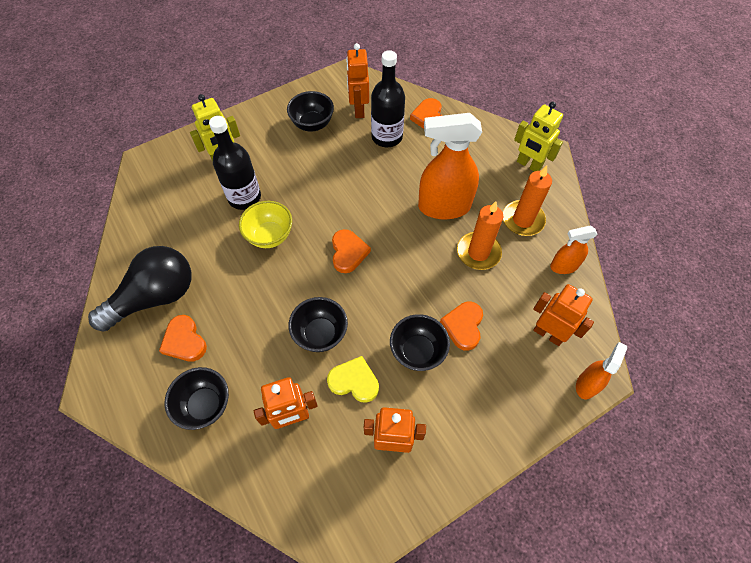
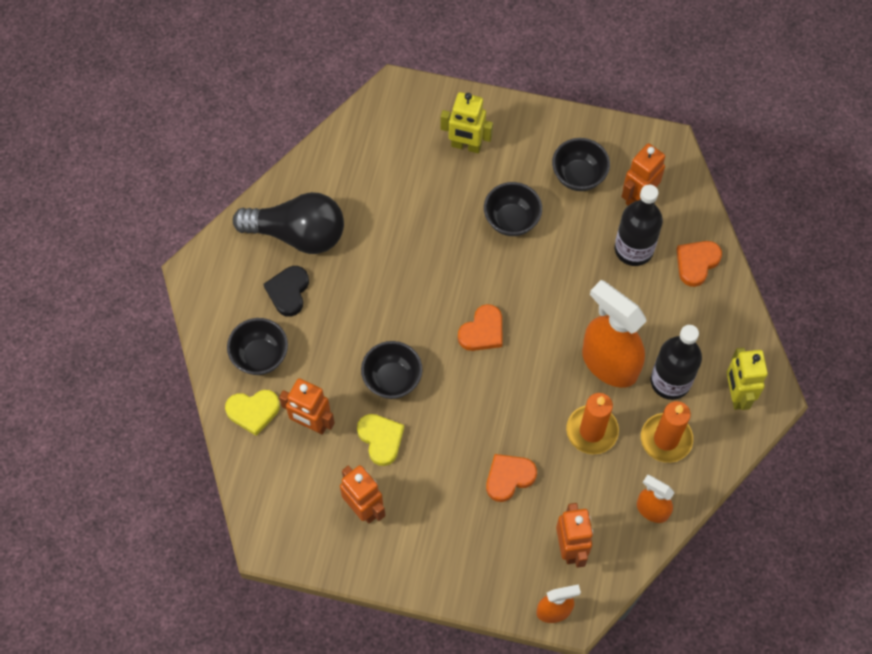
camera: 45 degrees right, 5 degrees up
(184, 341) = (288, 292): orange heart -> black heart
(238, 451) = (253, 411): none -> yellow heart
(244, 197) = (447, 202): black bottle -> black bottle (670, 381)
(270, 236) = (433, 258): yellow bowl -> none
(417, 351) = (451, 462): black bowl -> black bowl (511, 220)

